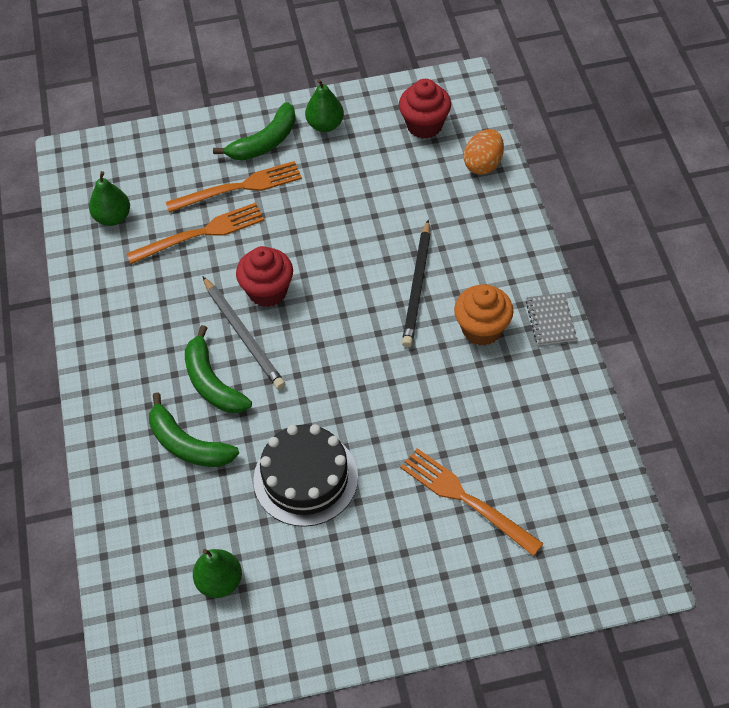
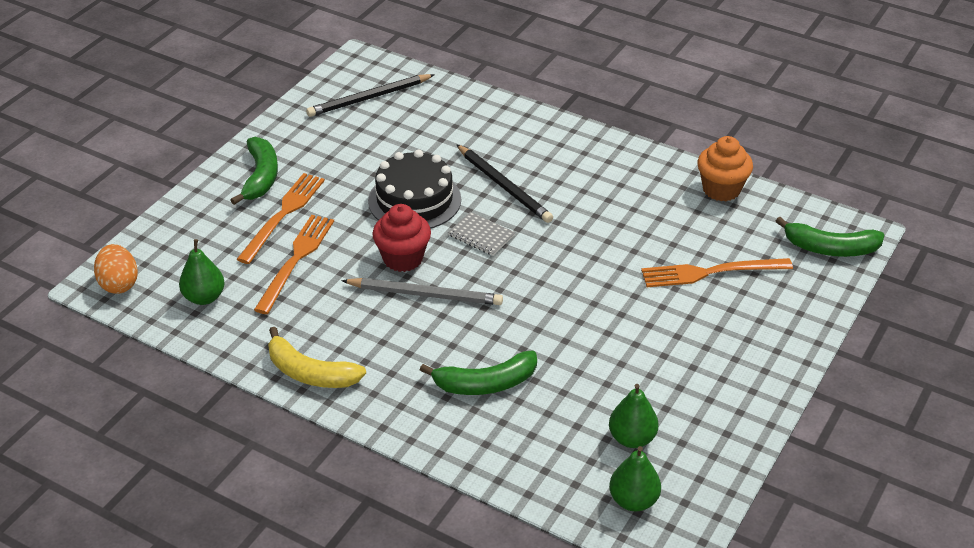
camera: 50 degrees left, 15 degrees down
(99, 334) = (310, 373): none -> yellow banana
(212, 382) = (446, 337): green banana -> green banana (830, 248)
(305, 478) = (596, 339): black cake -> black cake (414, 200)
(325, 125) = (293, 140): green pear -> green pear (633, 500)
(424, 125) = (369, 98): red cupcake -> black pencil
(482, 329) = (581, 180): orange cupcake -> orange cupcake (721, 189)
(483, 164) = (444, 95): orange egg -> orange egg (119, 284)
(550, 320) = (615, 148): grey notebook -> grey notebook (481, 235)

